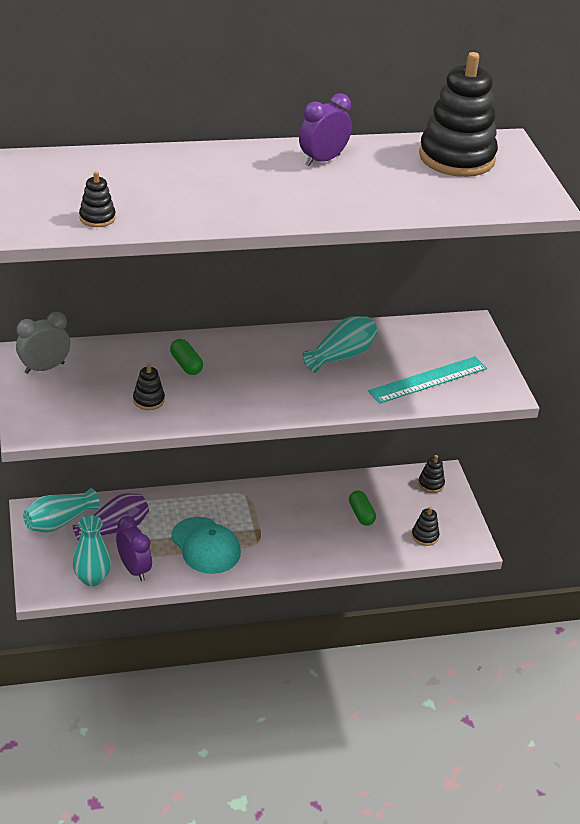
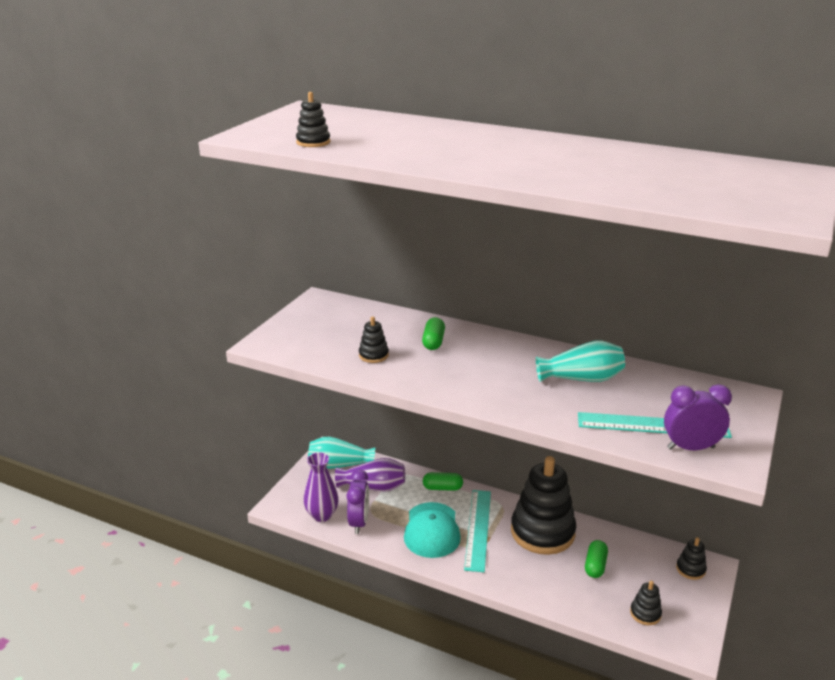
camera: 40 degrees right, 10 degrees down
(44, 368) = (324, 311): grey clock -> none
(92, 578) = (322, 515): turquoise vase -> purple vase
(179, 501) = (442, 488): none -> green capsule
(243, 526) = (478, 529): none -> turquoise ruler
(322, 160) = (572, 148): purple clock -> purple clock (690, 448)
(456, 158) = (724, 171): black stacking toy -> black stacking toy (542, 532)

